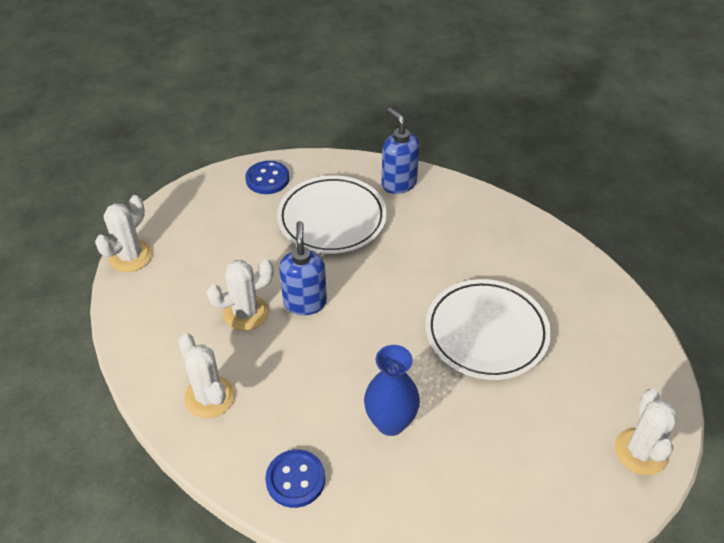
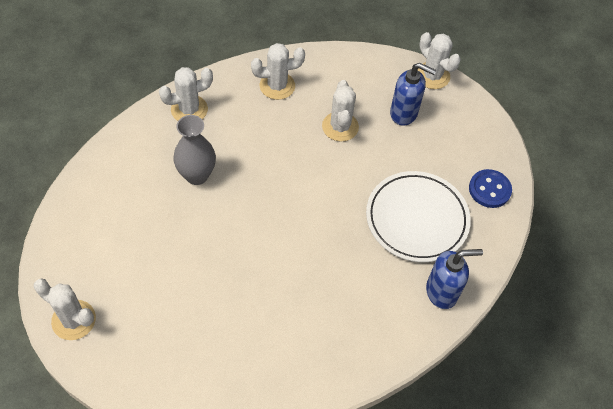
camera: 110 degrees right, 10 degrees up
(295, 479) = (189, 109): blue button -> white cactus
(305, 302) = (331, 166): blue soap dispenser -> blue soap dispenser (404, 113)
(390, 422) = (197, 175): blue vase -> grey vase
(486, 332) = (235, 274): white plate -> none

